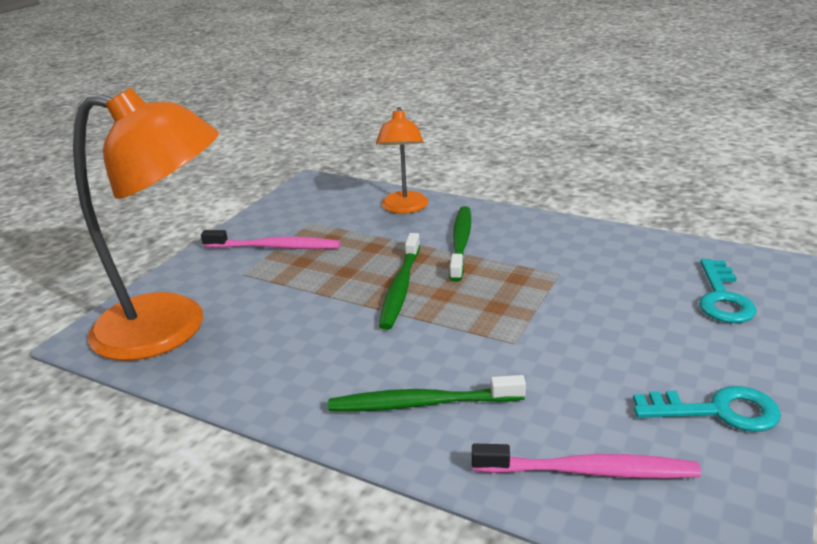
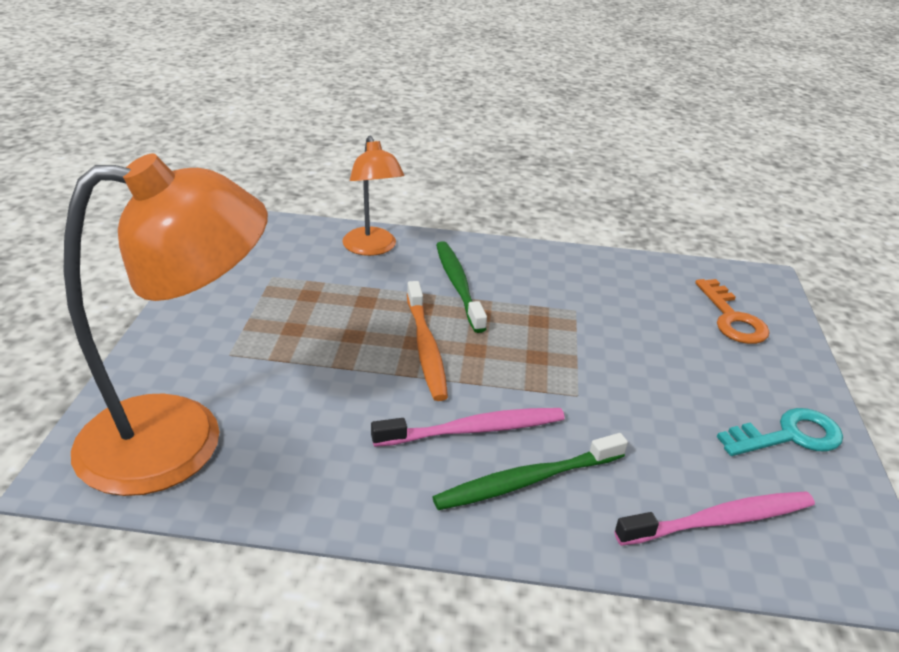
camera: 25 degrees left, 5 degrees up
(274, 247) = (247, 314): pink toothbrush -> pink toothbrush (473, 430)
(401, 287) = (425, 347): green toothbrush -> orange toothbrush
(722, 298) = (732, 318): turquoise key -> orange key

